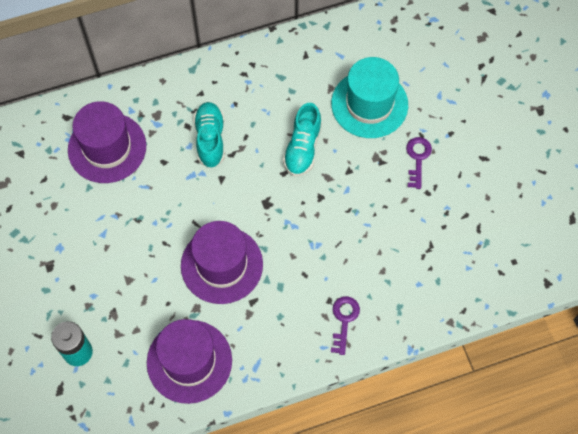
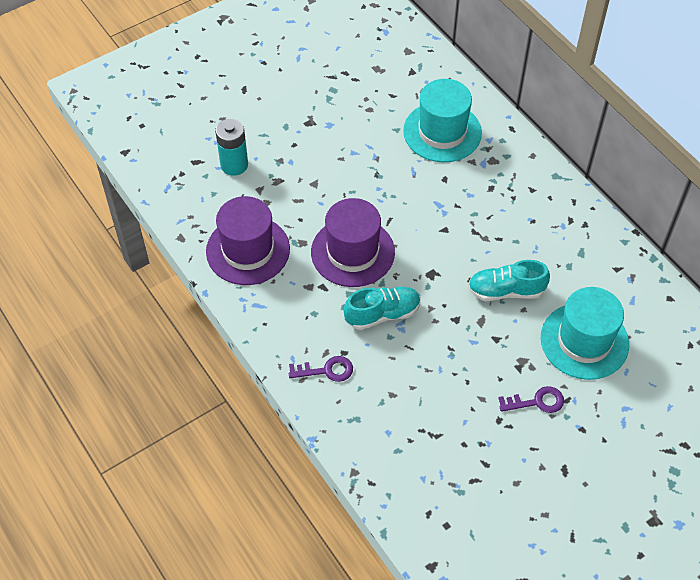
camera: 75 degrees right, 10 degrees down
(107, 148) = (442, 132): purple hat -> turquoise hat
(210, 139) = (484, 210): turquoise shoe -> turquoise shoe (382, 314)

